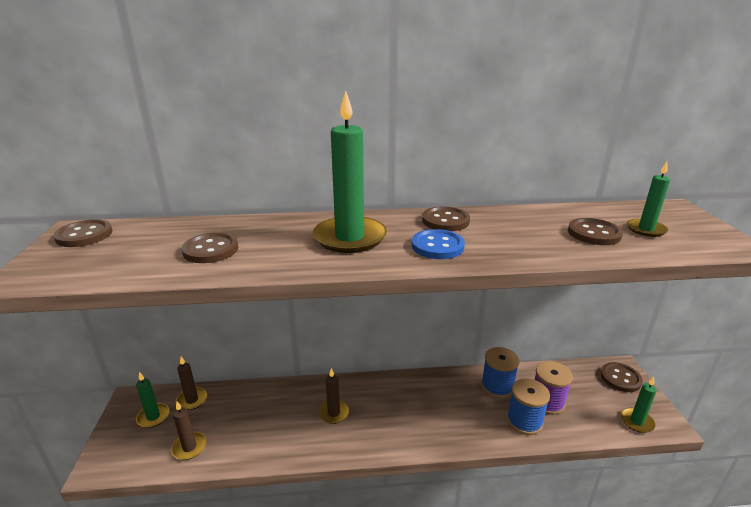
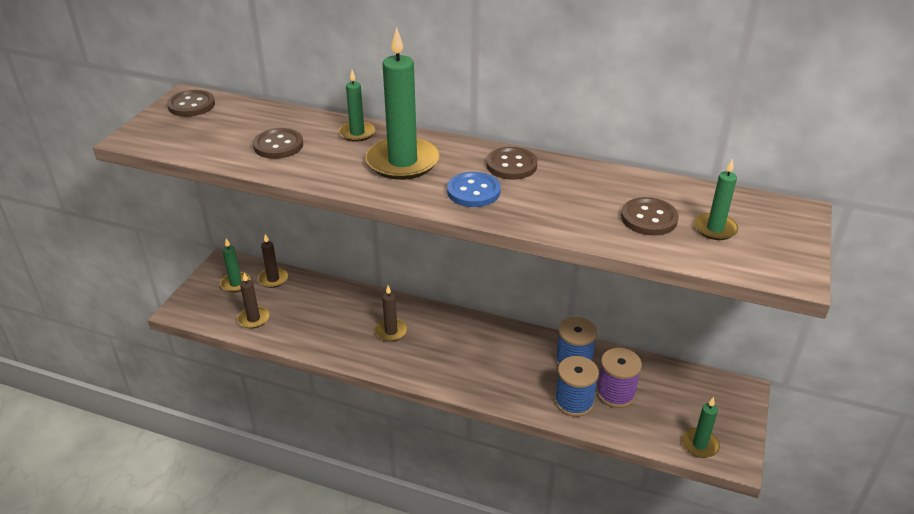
camera: 25 degrees right, 10 degrees up
(284, 225) = (357, 133): none -> green candle
(620, 378) = (727, 400): brown button -> none

